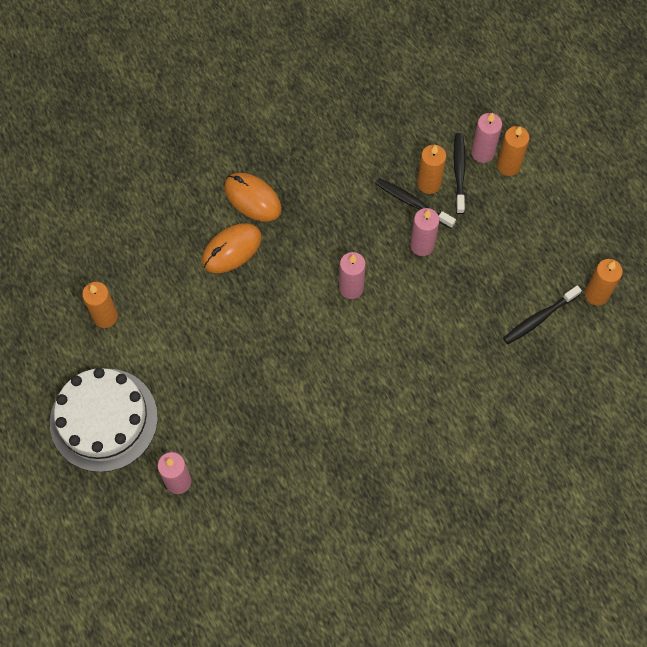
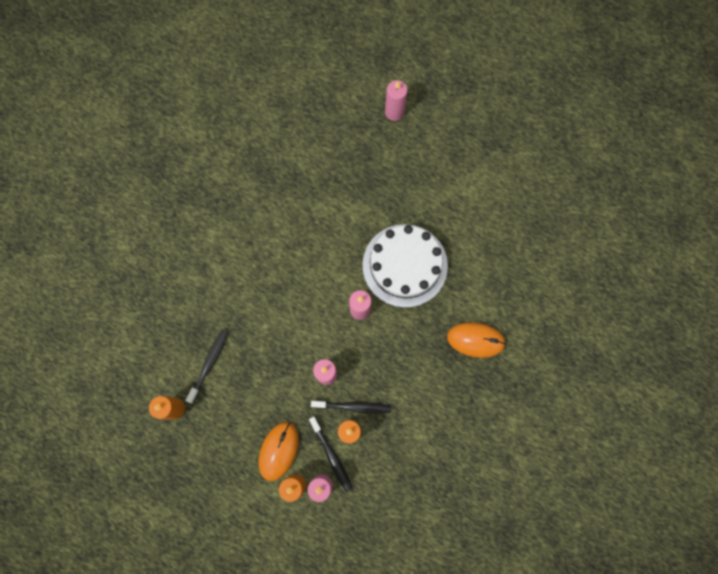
camera: 150 degrees right, 10 degrees up
(104, 419) = (469, 123): white cake -> white cake (405, 265)
(105, 317) = (518, 191): orange candle -> none
(231, 249) = (464, 290): orange mouse -> orange mouse (278, 451)

